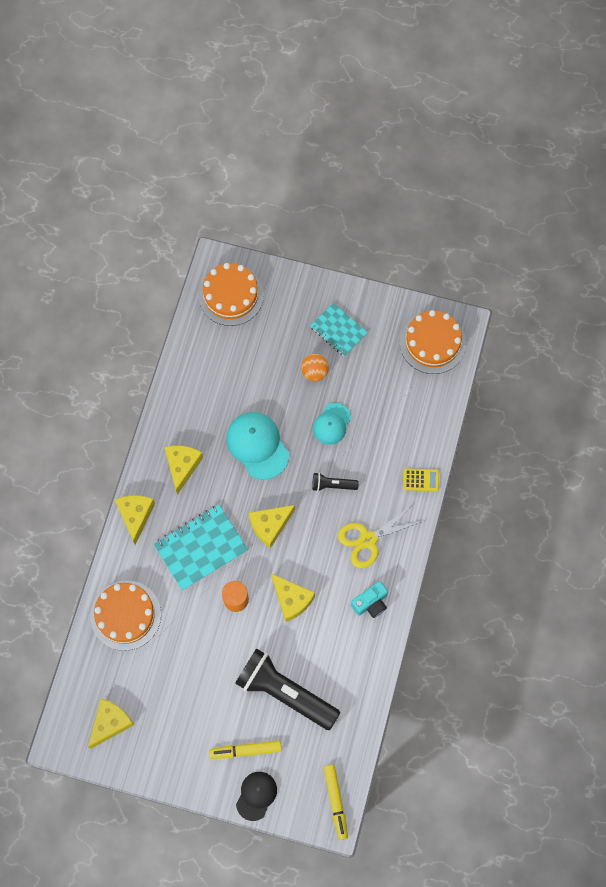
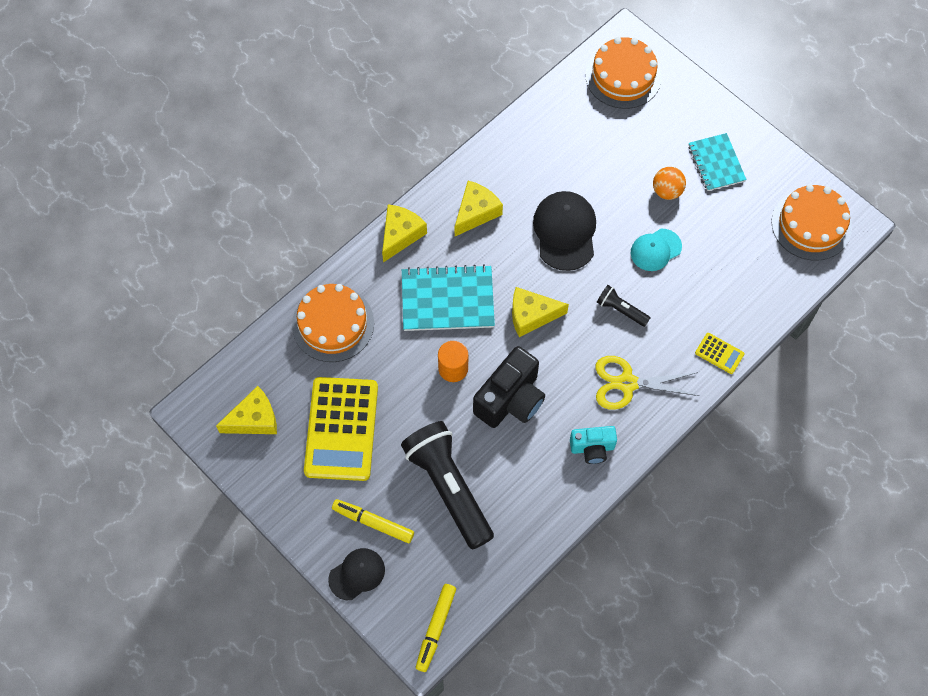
camera: 30 degrees right, 5 degrees down
(180, 693) = (341, 429): none -> yellow calculator
(257, 445) = (565, 231): turquoise cap -> black cap
(291, 599) = (510, 399): yellow cheese -> black camera

